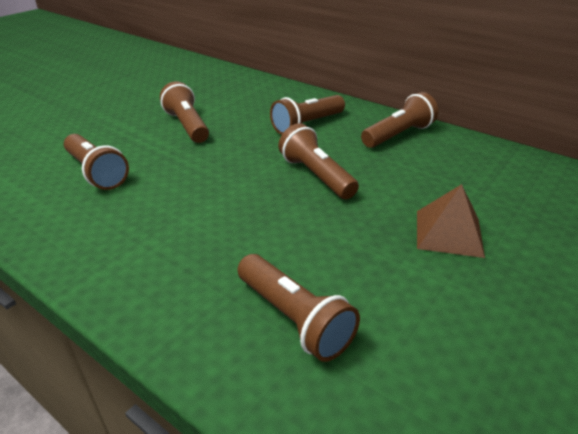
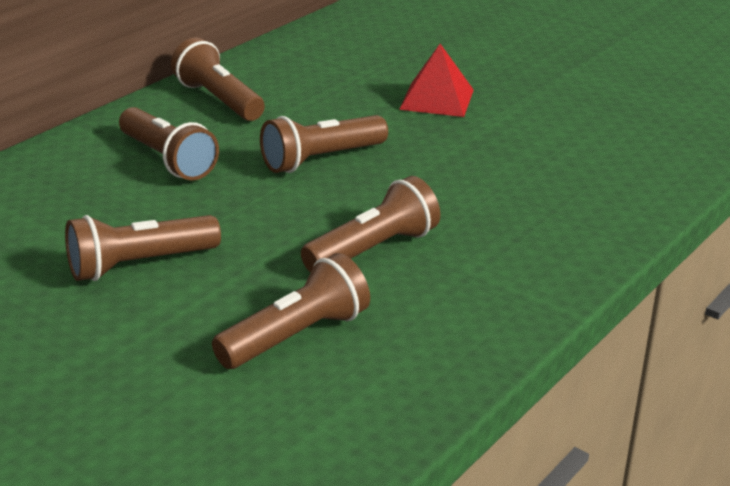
camera: 90 degrees left, 5 degrees down
(294, 319) = (573, 180): brown flashlight -> brown flashlight (373, 250)
(449, 233) = (437, 99): brown pyramid -> red pyramid

